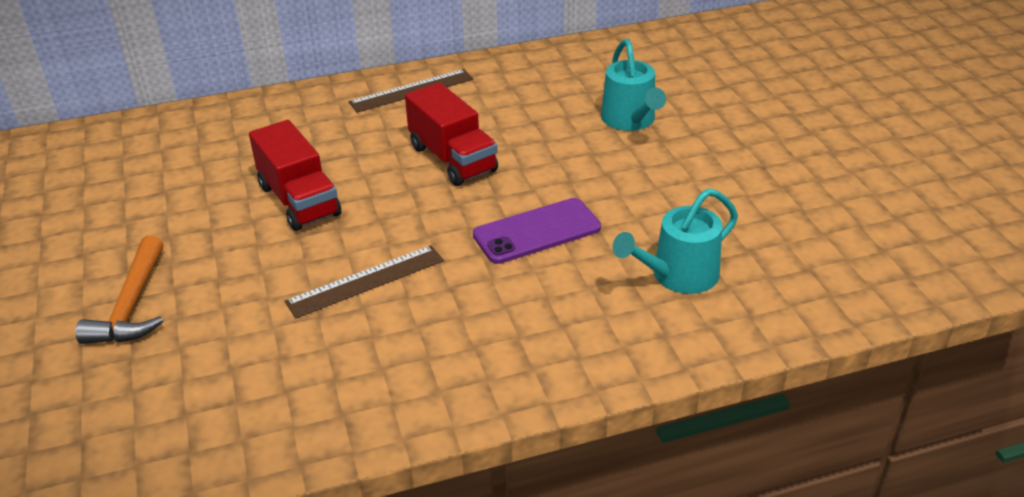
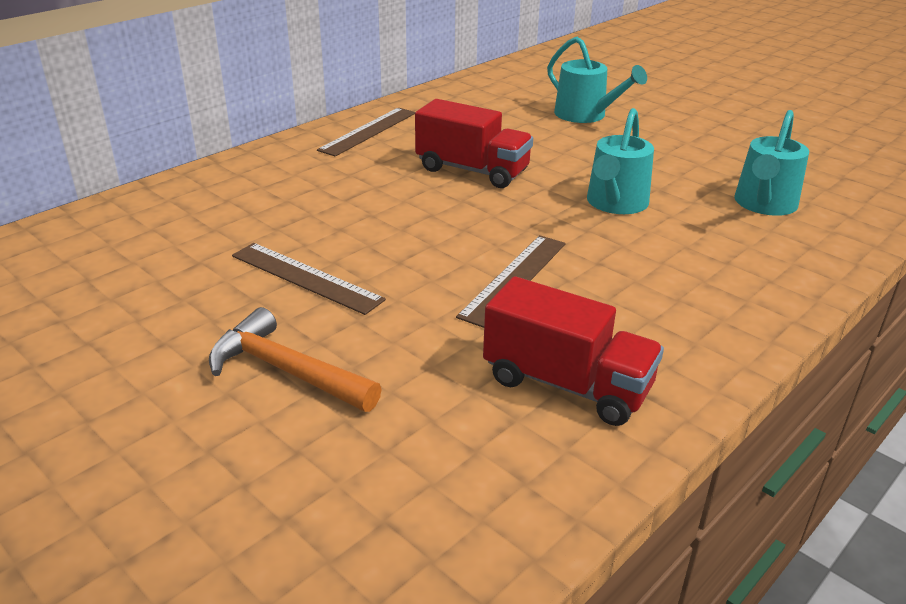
camera: 30 degrees left, 5 degrees down
(132, 305) = (287, 371): orange hammer -> orange hammer turned 150 degrees clockwise
(219, 229) = (306, 277): none -> brown ruler
(299, 200) = (363, 234): red truck -> red truck (566, 384)
(537, 231) = (615, 203): purple phone -> turquoise watering can

